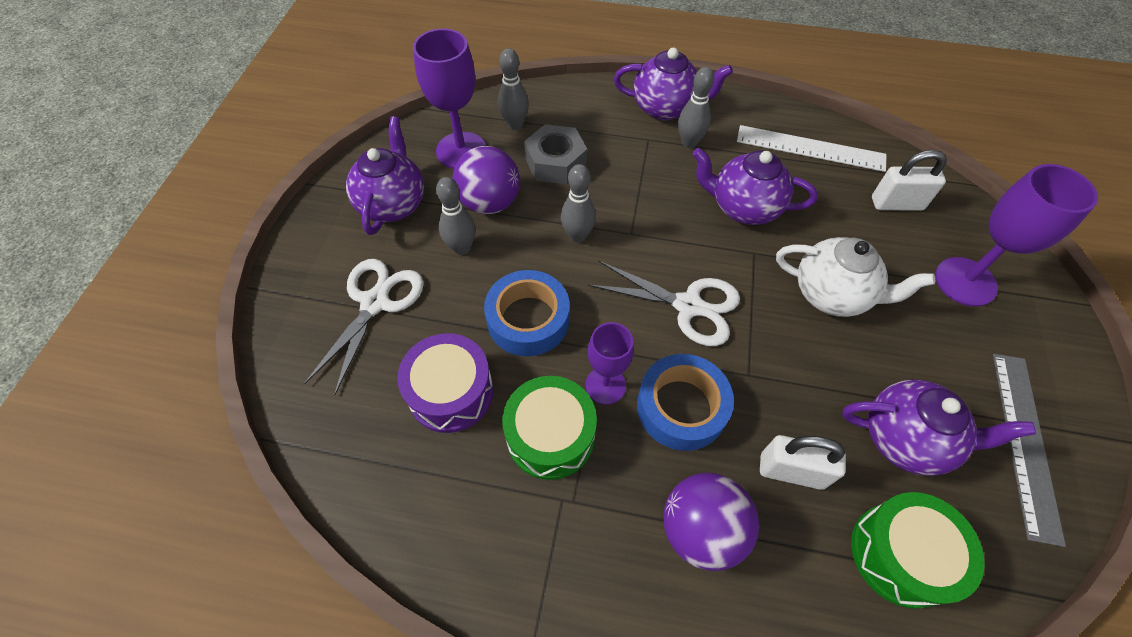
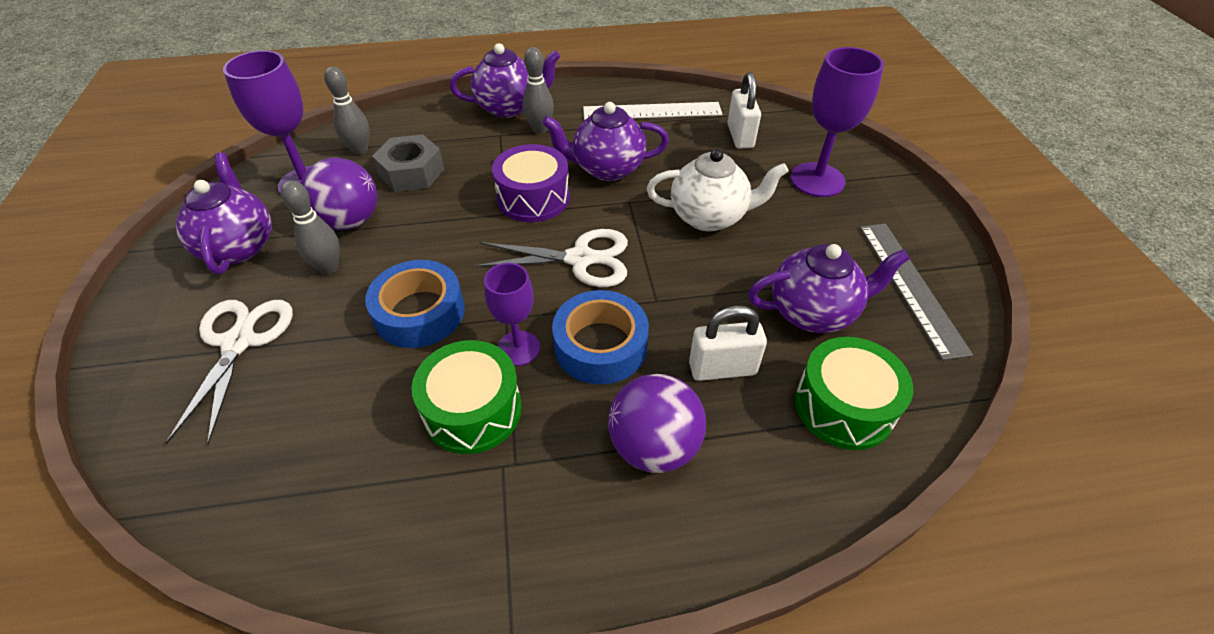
camera: 20 degrees left, 10 degrees down
(451, 392) = (350, 402): purple drum -> purple drum (533, 198)
(577, 236) = (452, 228): grey bowling pin -> none
(896, 203) = (740, 136): white padlock -> white padlock turned 75 degrees counterclockwise

